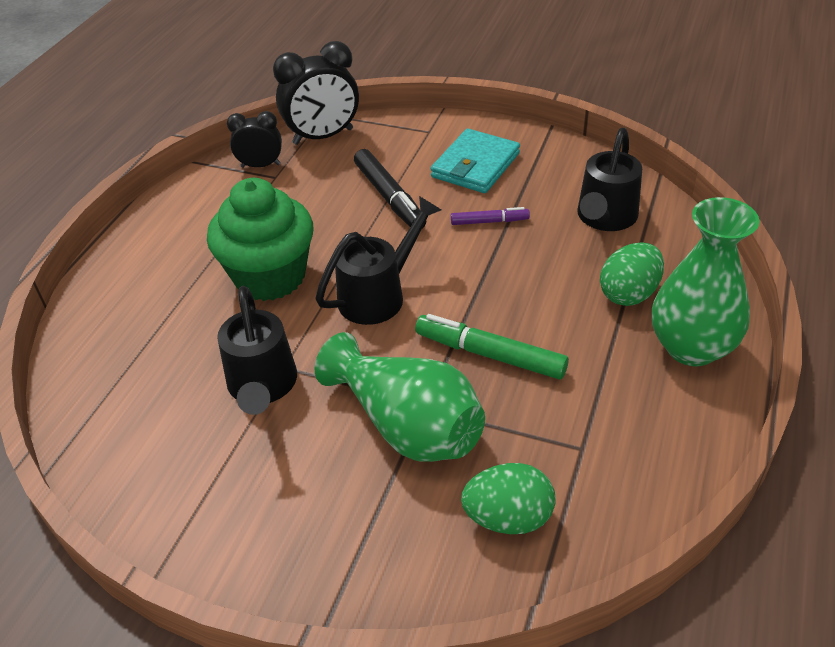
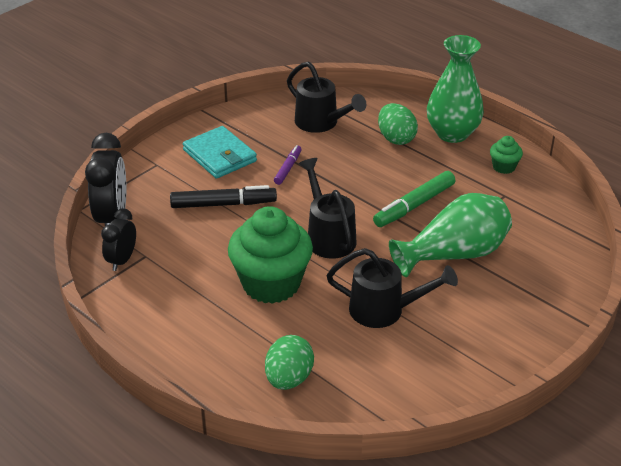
camera: 70 degrees left, 5 degrees down
(508, 518) = (540, 235): green egg -> green egg (289, 379)
(654, 429) = (504, 167): none -> green cupcake

